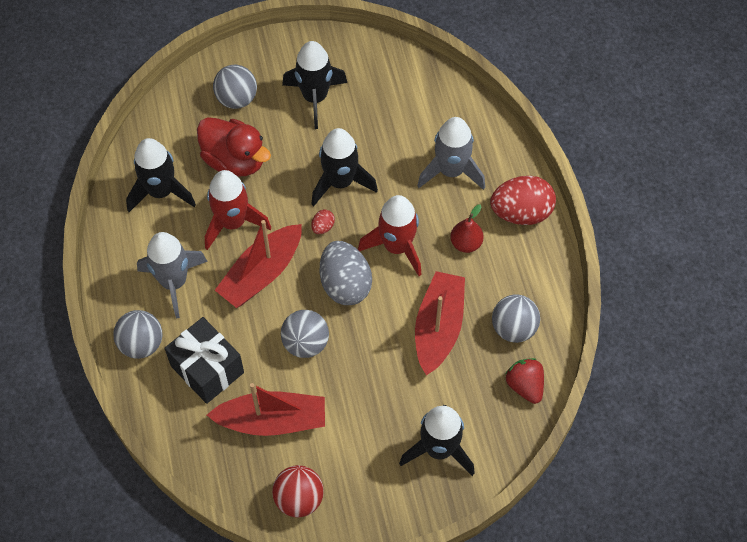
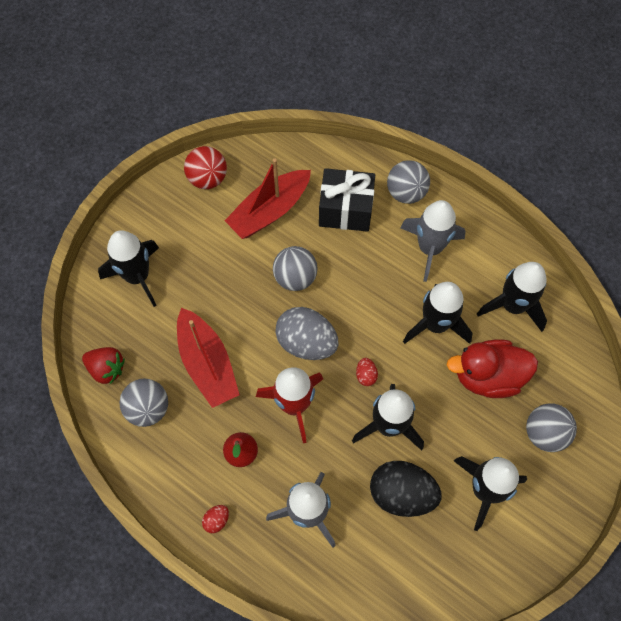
camera: 140 degrees right, 5 degrees up
(233, 223) = (435, 324): red rocket -> black rocket
(261, 273) = (375, 303): red boat -> none
(374, 135) = (401, 493): none -> black egg
(521, 213) = (216, 520): red egg -> red egg, size x0.43

